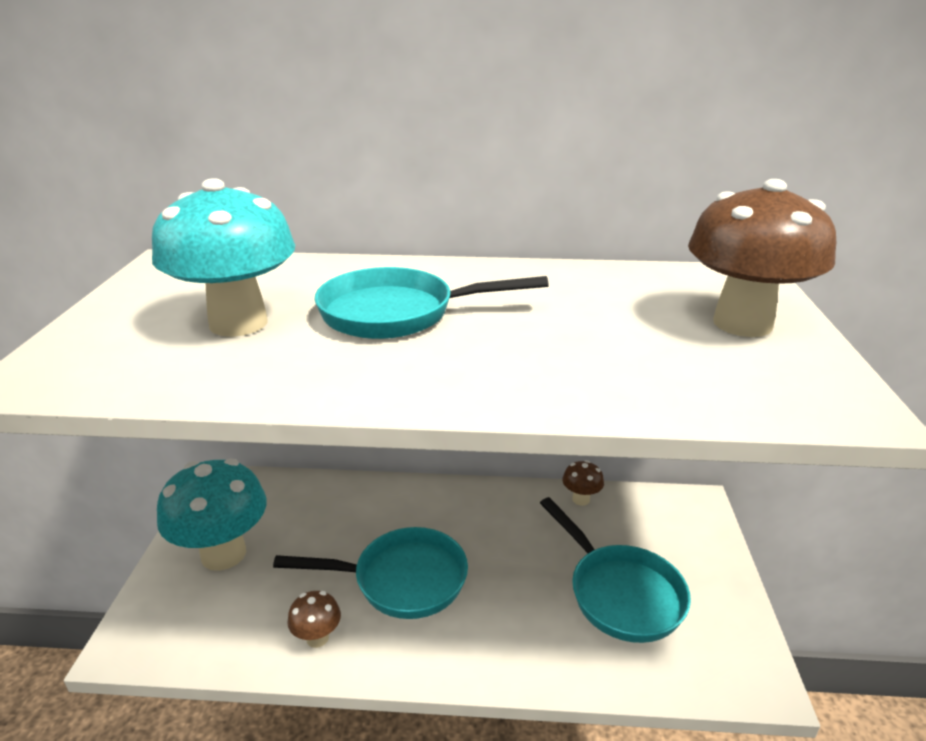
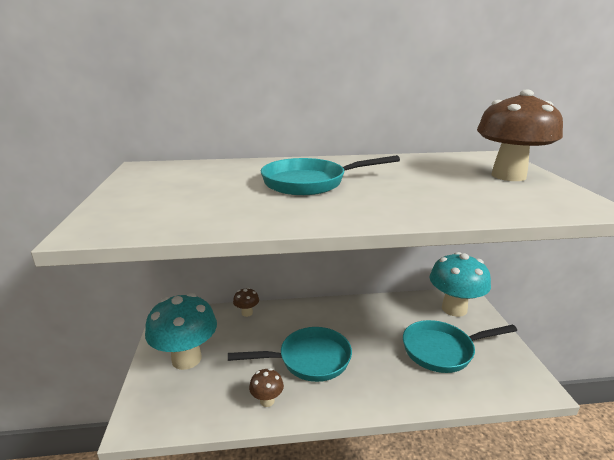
camera: 10 degrees left, 5 degrees down
(238, 323) = (213, 193): turquoise mushroom -> turquoise mushroom (454, 309)
(581, 499) = (400, 302): brown mushroom -> brown mushroom (247, 313)
(620, 593) = (442, 350): turquoise pan -> turquoise pan turned 120 degrees clockwise

